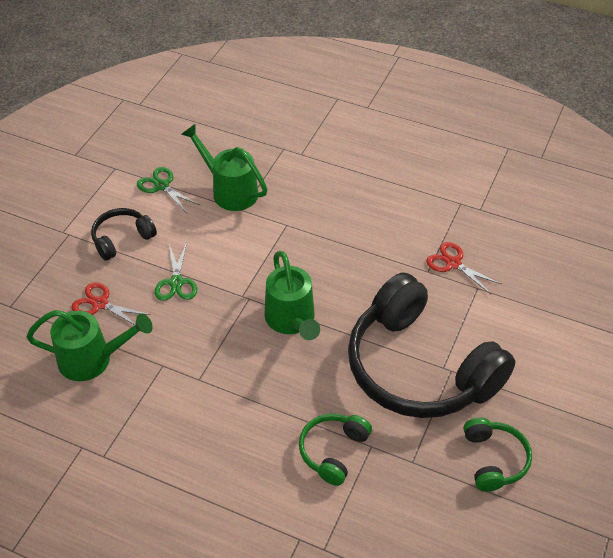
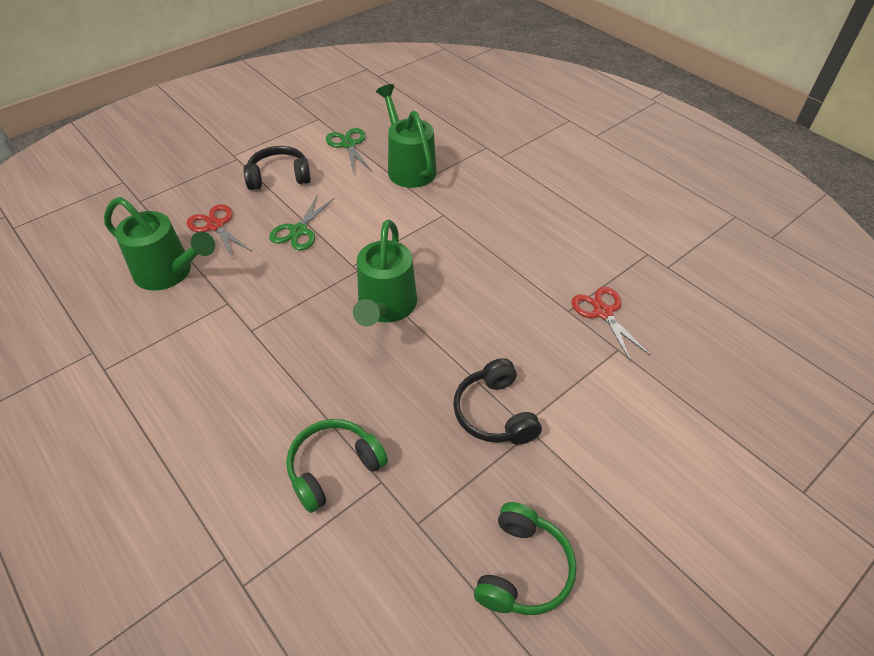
camera: 25 degrees right, 0 degrees up
(419, 368) = (494, 413): black headphones -> black headphones, size x0.44

